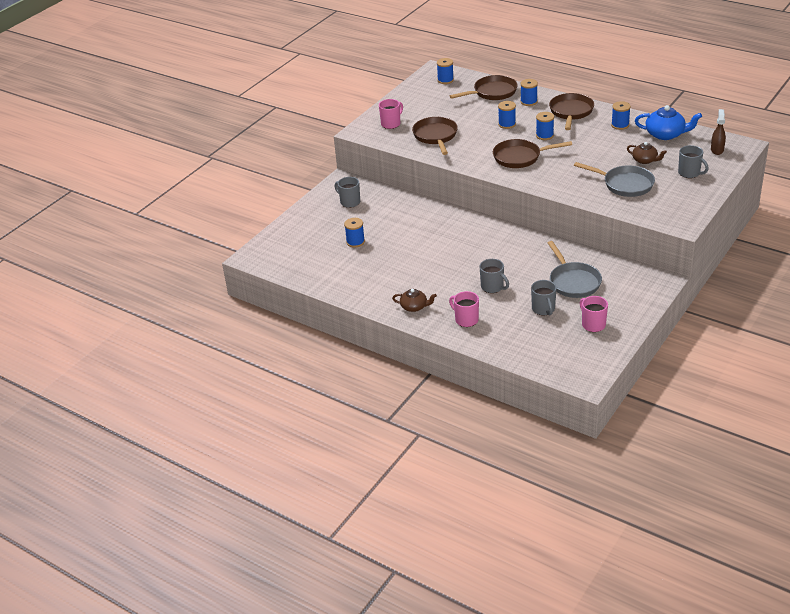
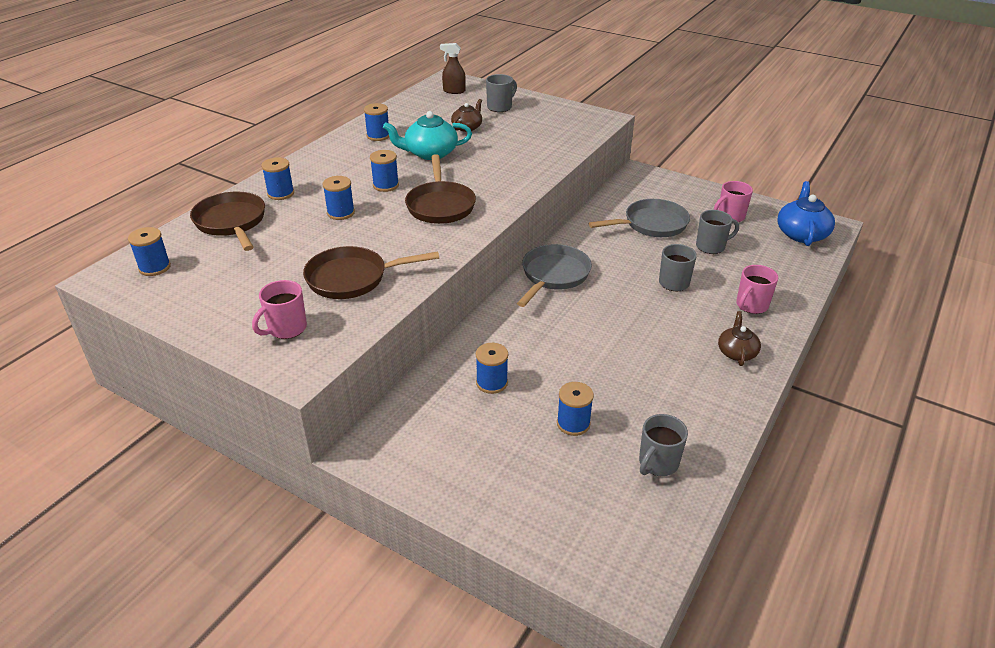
camera: 95 degrees left, 0 degrees up
(349, 202) = (443, 437): grey mug -> grey mug (657, 463)
(389, 215) = (492, 383): none -> blue spool
(391, 124) = (286, 329): pink mug -> pink mug turned 90 degrees counterclockwise
(571, 112) = (329, 164): brown pan -> none
(596, 148) = (430, 153): none -> turquoise teapot
(625, 184) = (520, 141): grey pan -> grey pan (554, 275)
(665, 134) = (411, 113): blue teapot -> blue teapot (801, 233)

